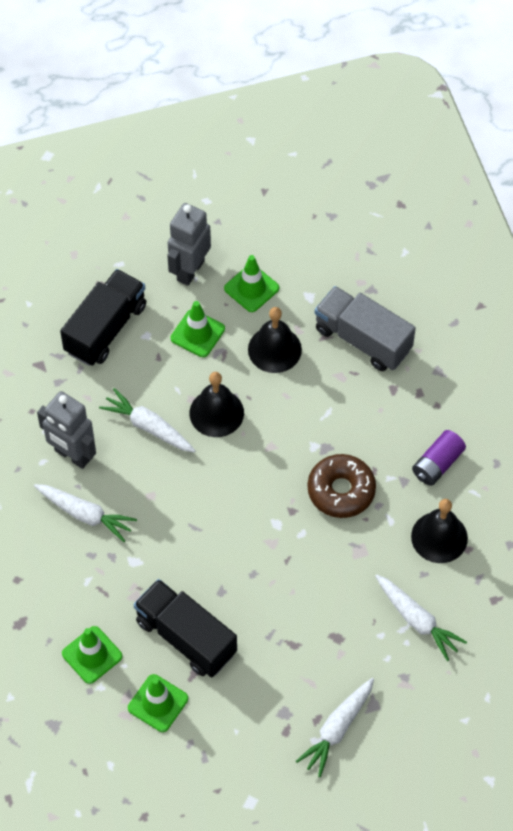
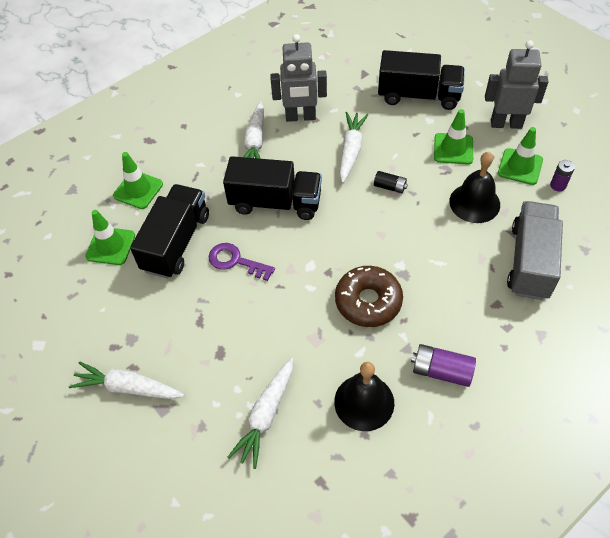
camera: 70 degrees right, 5 degrees down
(72, 455) = (300, 117): grey robot -> grey robot turned 105 degrees counterclockwise
(181, 525) = (275, 202): none -> black truck
(216, 413) = (390, 187): black bell -> black battery
(238, 589) = (235, 261): none -> purple key
(290, 270) = (558, 185): none -> purple battery

